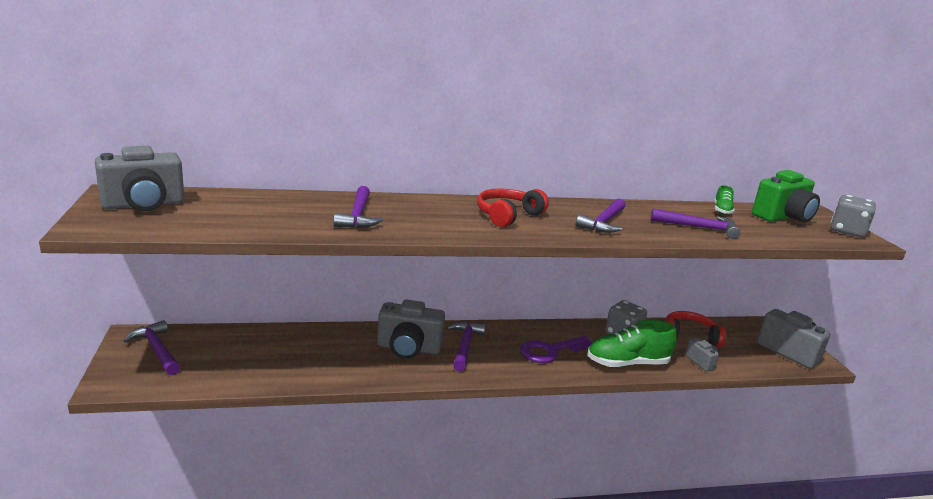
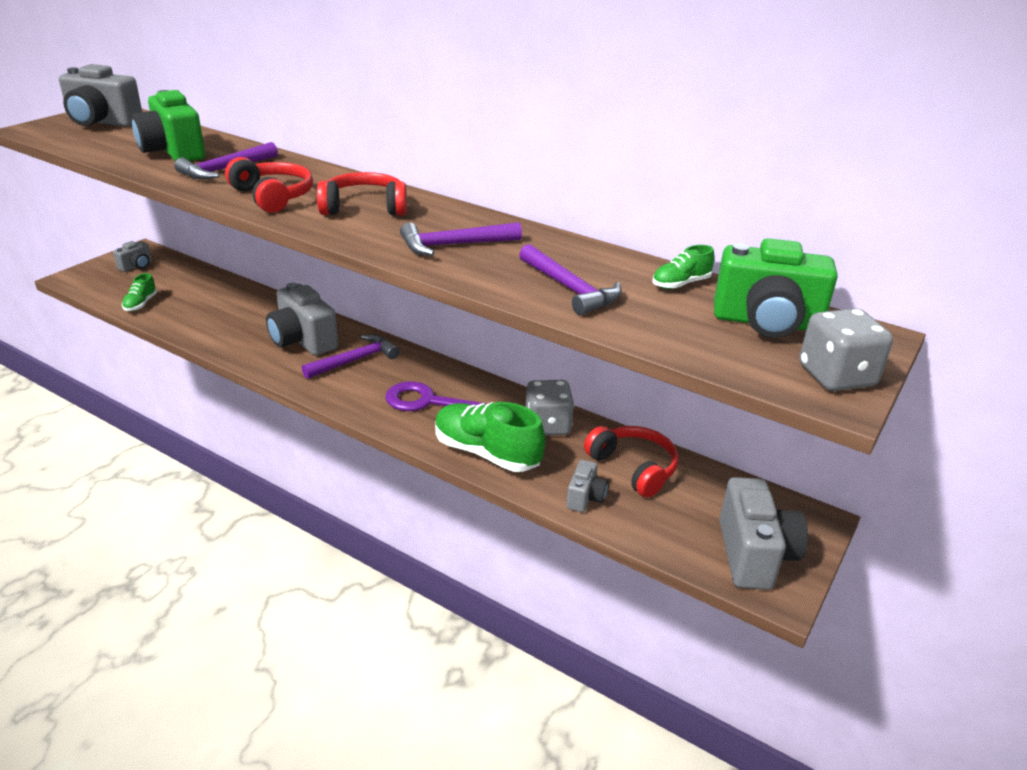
camera: 45 degrees right, 10 degrees up
(157, 350) = (136, 266): purple hammer -> grey camera
(228, 377) = (141, 304): none -> green shoe
(281, 213) = (173, 152): none -> green camera
(441, 225) = (273, 196): none -> red headphones

